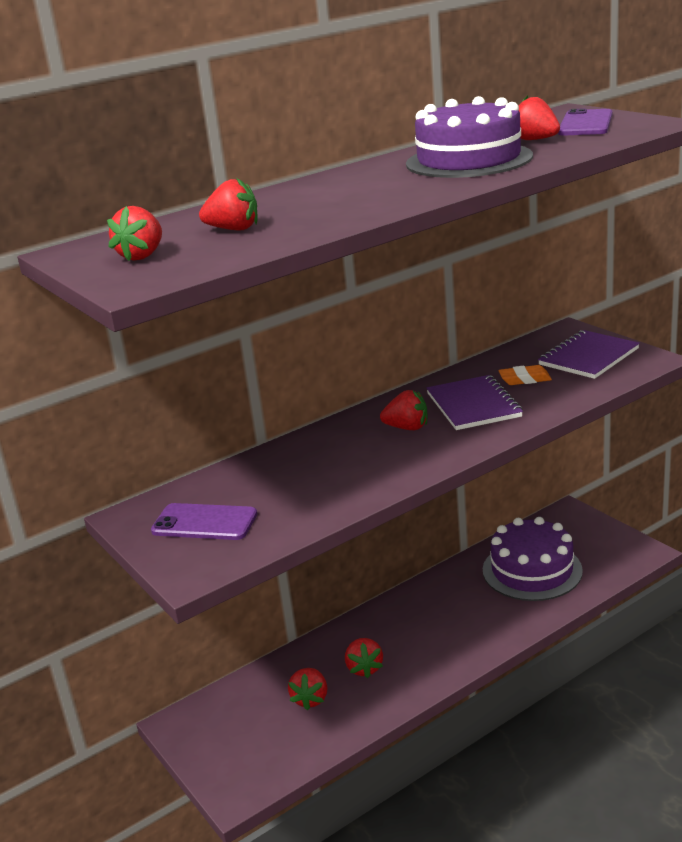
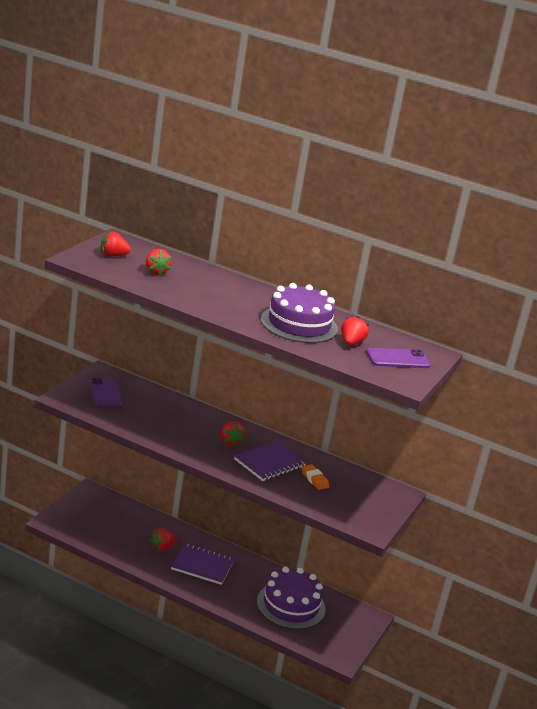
camera: 55 degrees right, 0 degrees up
(310, 699) = (128, 532): red strawberry -> none
(588, 357) = (361, 503): purple notebook -> purple notebook (202, 565)

